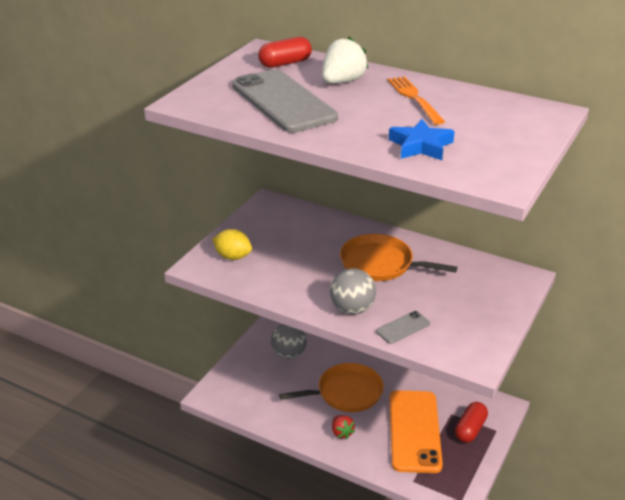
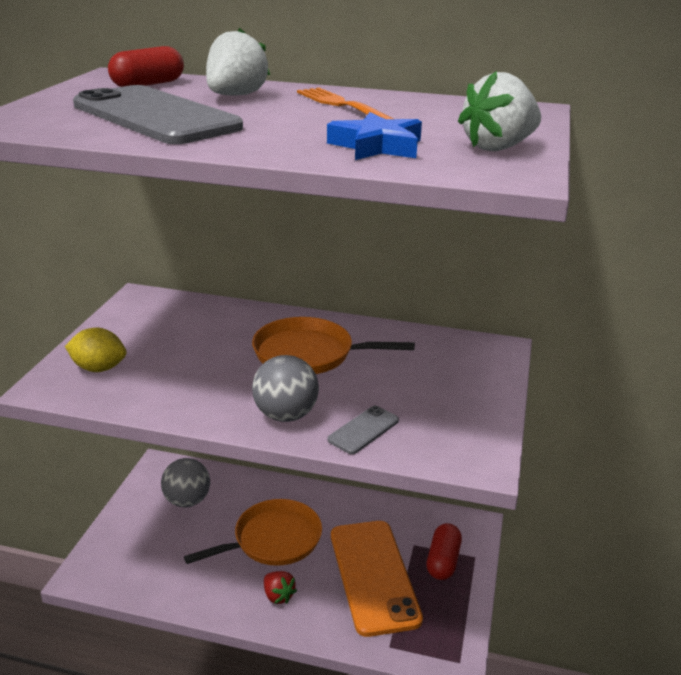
camera: 15 degrees left, 5 degrees down
(504, 154) = (498, 147): none -> white strawberry

